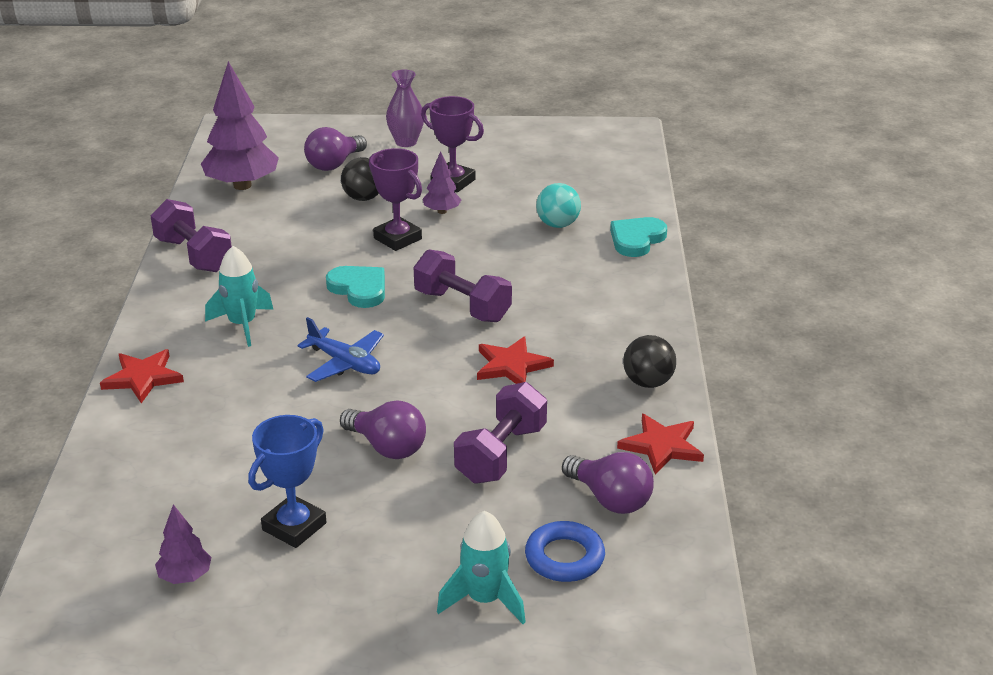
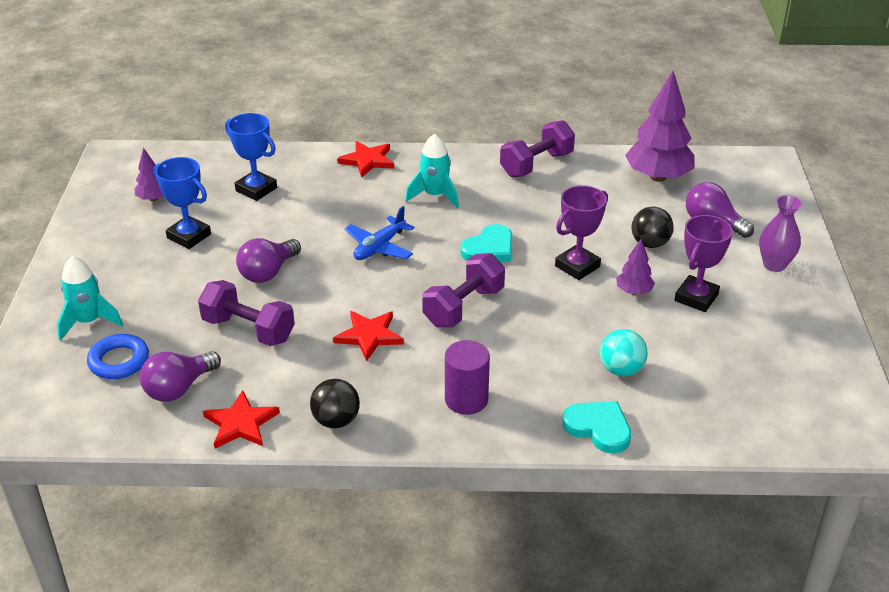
camera: 90 degrees right, 5 degrees up
(188, 473) = (256, 189): none -> blue trophy
(607, 306) = (466, 399): none -> purple cylinder

